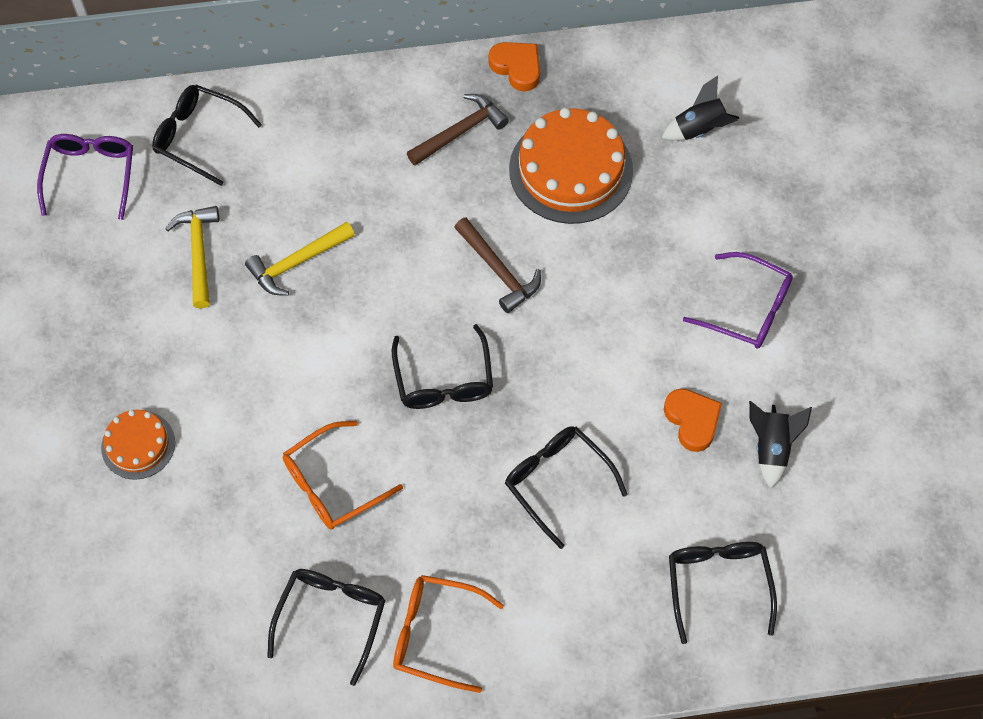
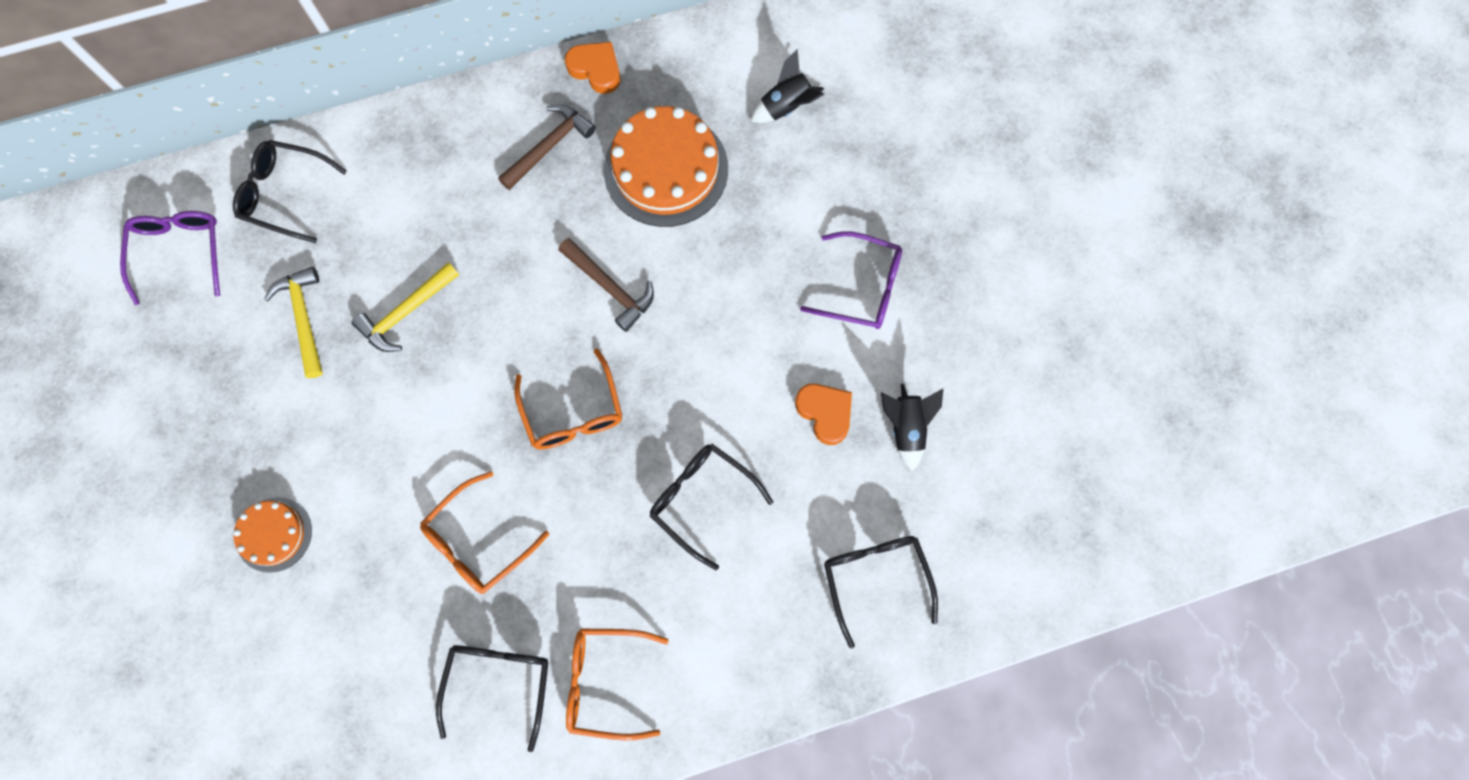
camera: 10 degrees left, 10 degrees up
(444, 380) = (573, 412): black glasses -> orange glasses

